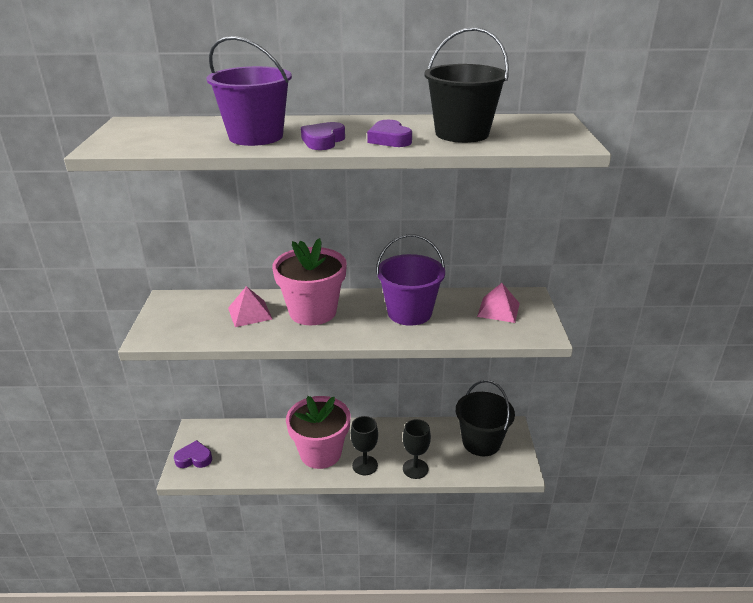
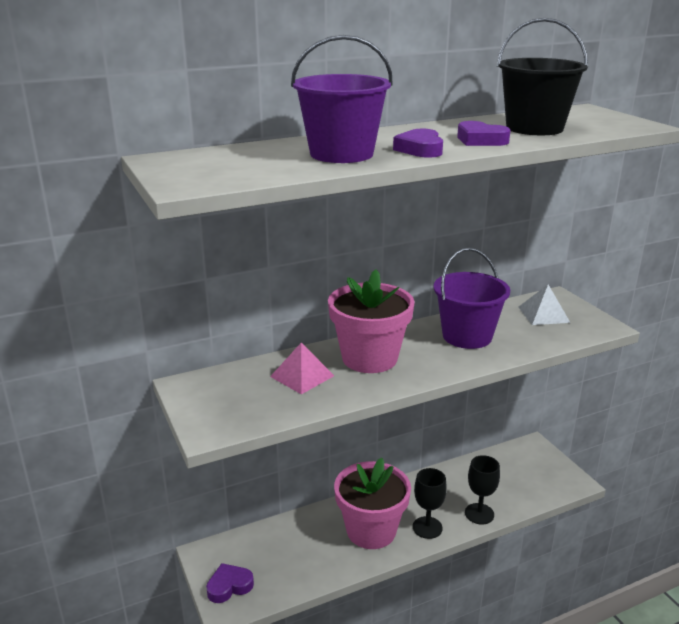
camera: 25 degrees left, 5 degrees down
(481, 442) = (519, 467): black bucket -> none
(498, 309) = (543, 314): pink pyramid -> white pyramid

